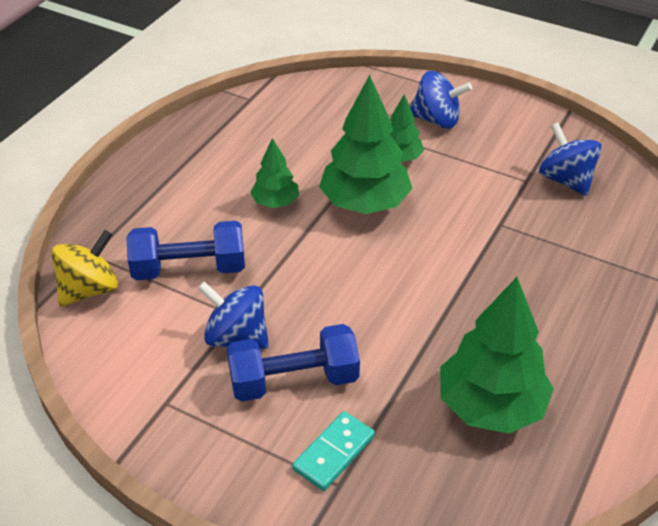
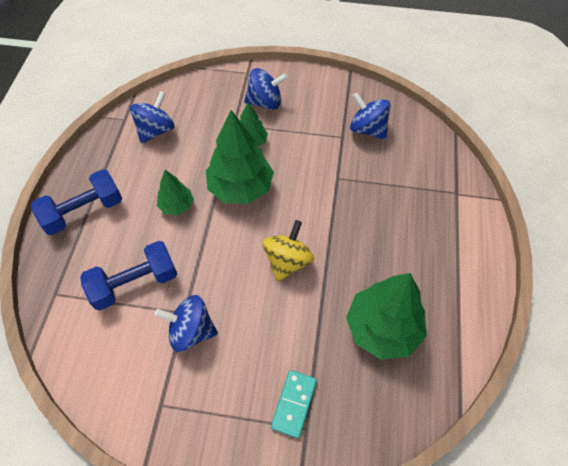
camera: 20 degrees left, 15 degrees up
(89, 289) = (65, 326): yellow spinning top -> yellow spinning top (287, 261)
(283, 119) = (156, 130): none -> blue spinning top
(294, 380) = (245, 354): blue dumbbell -> blue dumbbell (84, 212)

